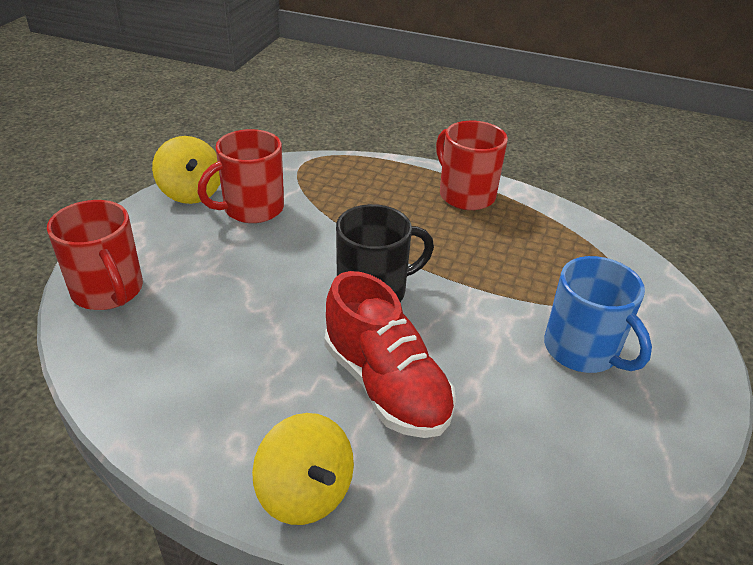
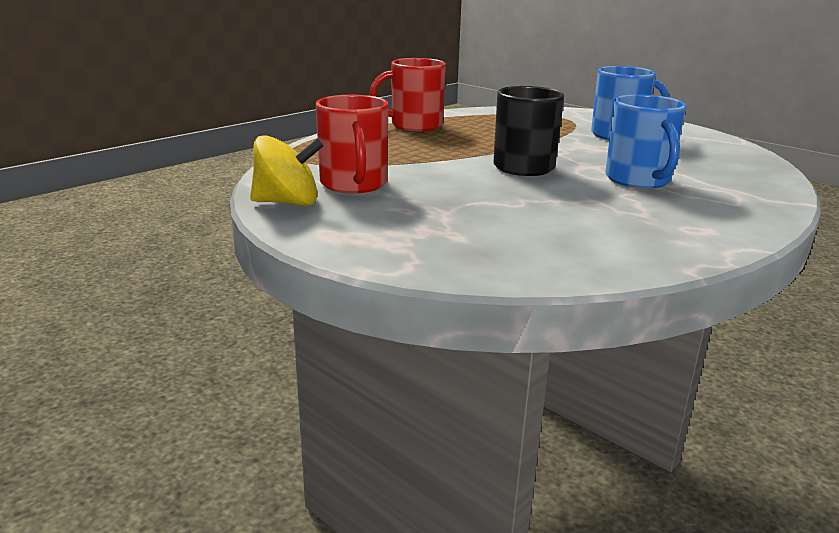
camera: 65 degrees left, 15 degrees down
(108, 291) = (447, 255): red mug -> none
(305, 492) = (746, 215): yellow spinning top -> none
(386, 385) = (638, 180): red shoe -> blue mug

